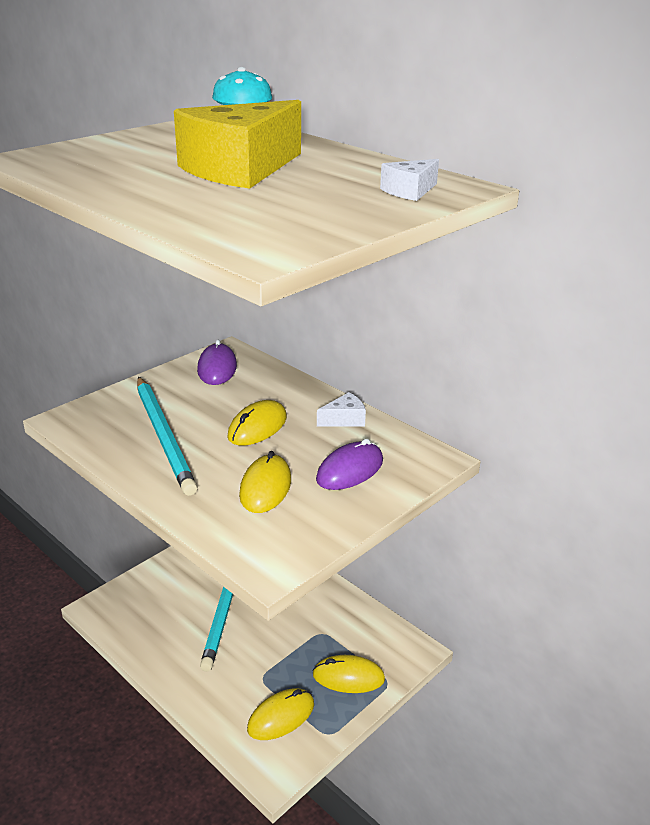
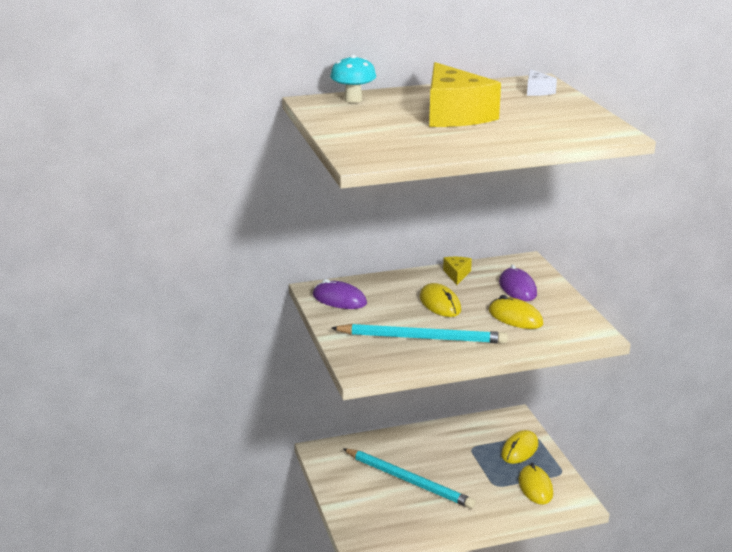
camera: 60 degrees left, 5 degrees down
(344, 419) = (457, 274): white cheese -> yellow cheese

